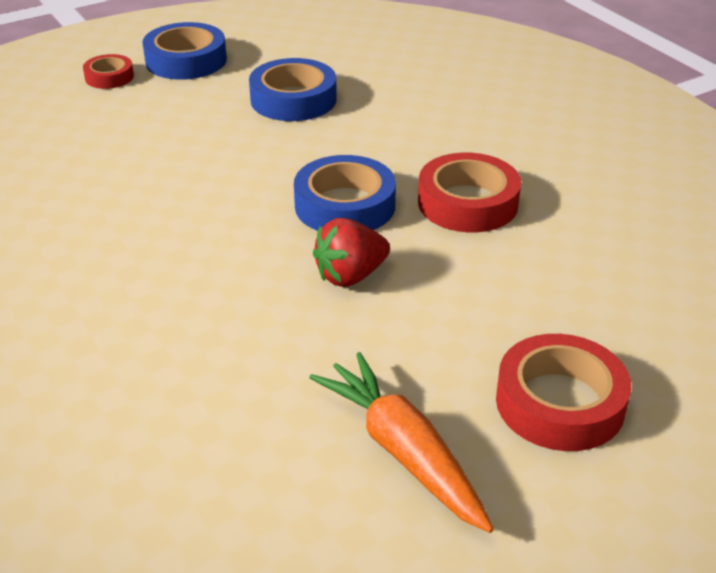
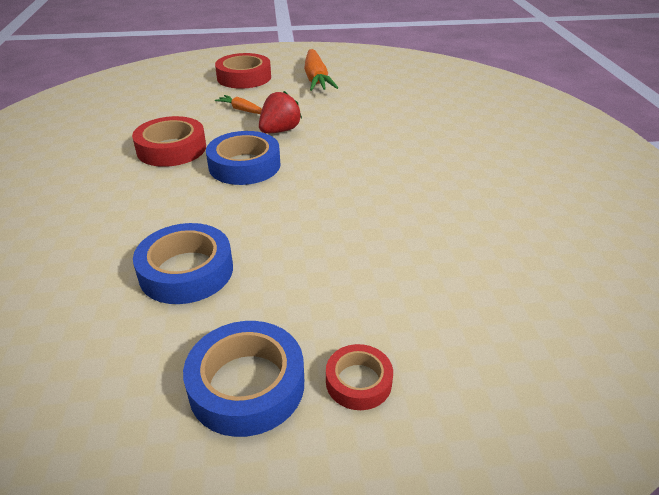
camera: 155 degrees left, 0 degrees up
(350, 276) = (280, 131): red strawberry -> red strawberry turned 45 degrees counterclockwise
(457, 304) = (241, 110): none -> orange carrot

